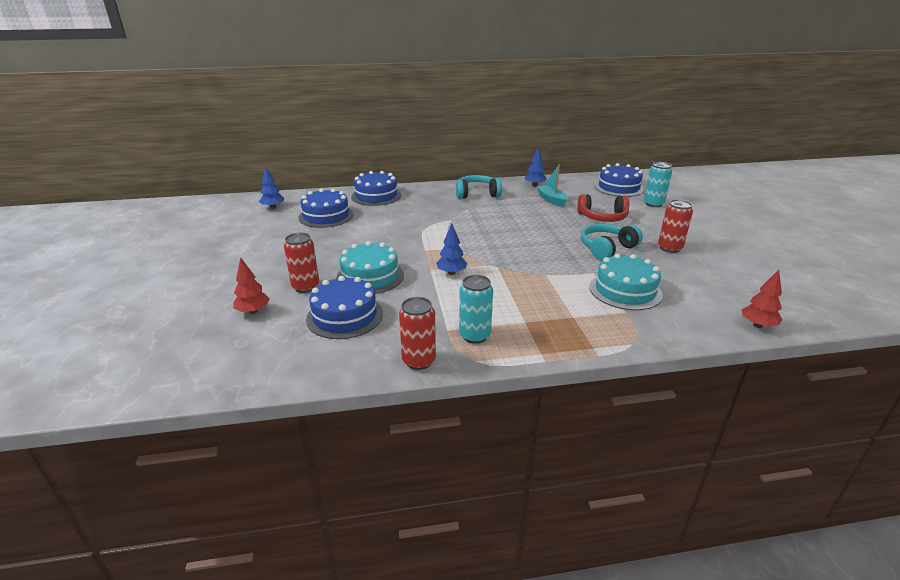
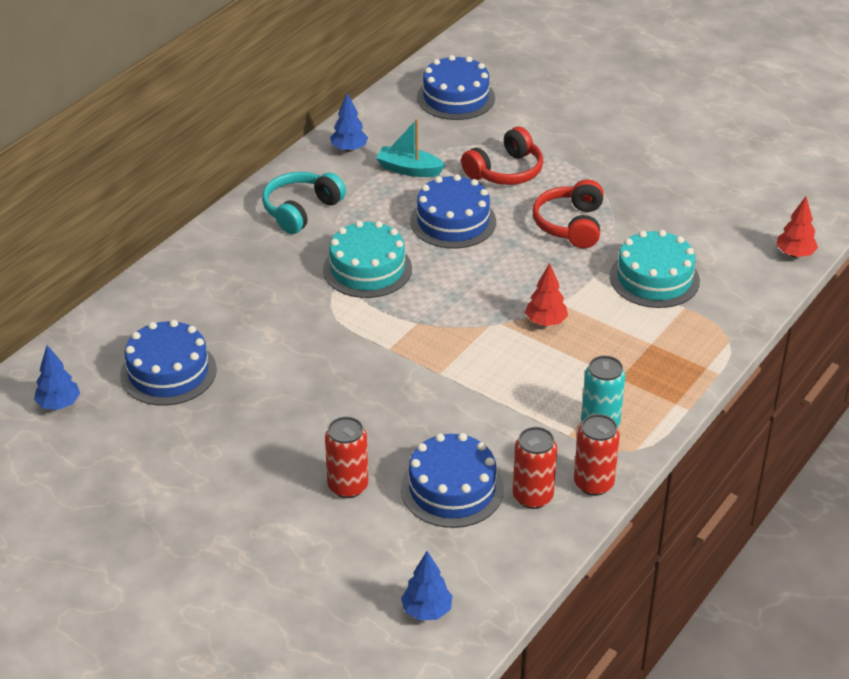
camera: 45 degrees left, 10 degrees up
(253, 311) = (350, 552): red tree -> red tree (545, 322)
(370, 276) = (392, 425): turquoise cake -> turquoise cake (367, 269)
(376, 196) = (169, 293): blue cake -> blue cake (453, 221)
(451, 273) = (468, 363): blue tree -> blue tree (426, 611)
(607, 248) = (570, 225): turquoise headphones -> red headphones
(653, 204) = (530, 112): turquoise can -> none
(669, 248) = (627, 187): red can -> red can (532, 497)

